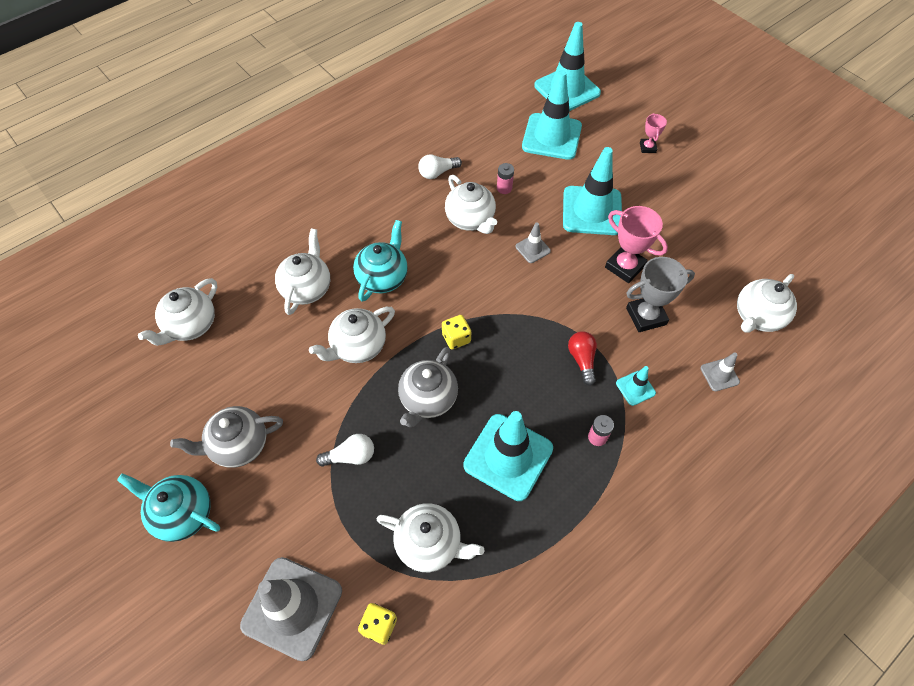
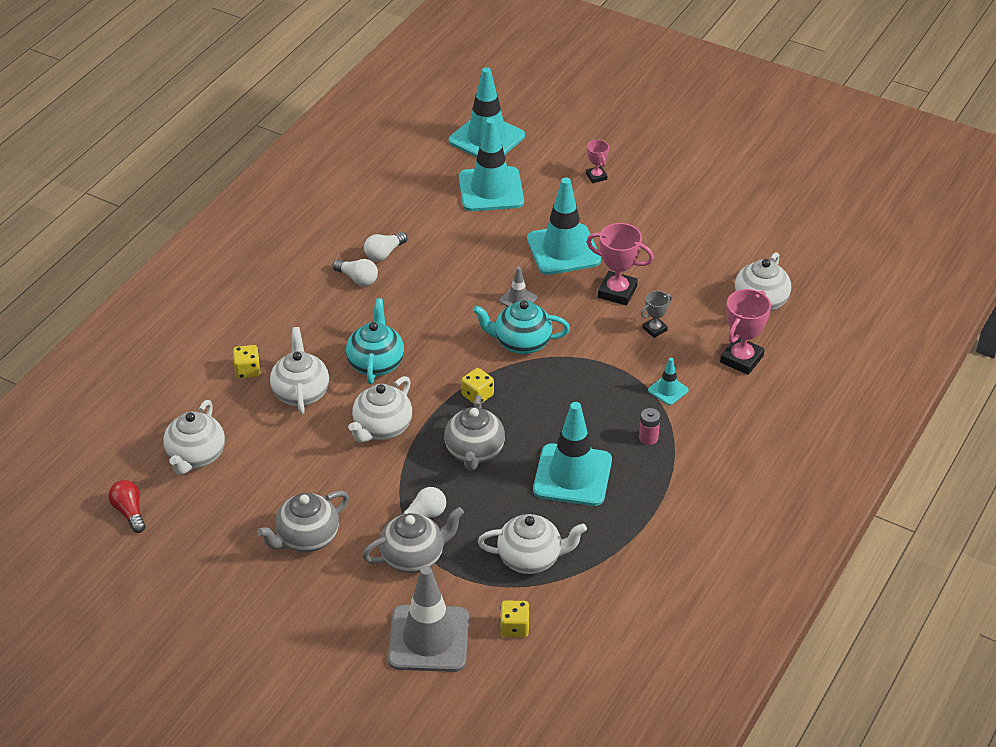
camera: 20 degrees left, 15 degrees down
(182, 513) = (283, 604): turquoise teapot -> turquoise teapot (521, 343)
(275, 253) = (248, 370): none -> yellow dice
(322, 501) = (414, 557): none -> grey teapot
(405, 191) = (357, 279): none -> white light bulb
(470, 220) = (441, 289): white teapot -> none
(504, 188) = (463, 251): pink battery -> none
(582, 360) = (608, 381): red light bulb -> red light bulb (129, 512)
(646, 316) = (654, 329): grey trophy -> grey trophy, size x0.56
(719, 375) = (741, 359): grey traffic cone -> pink trophy

